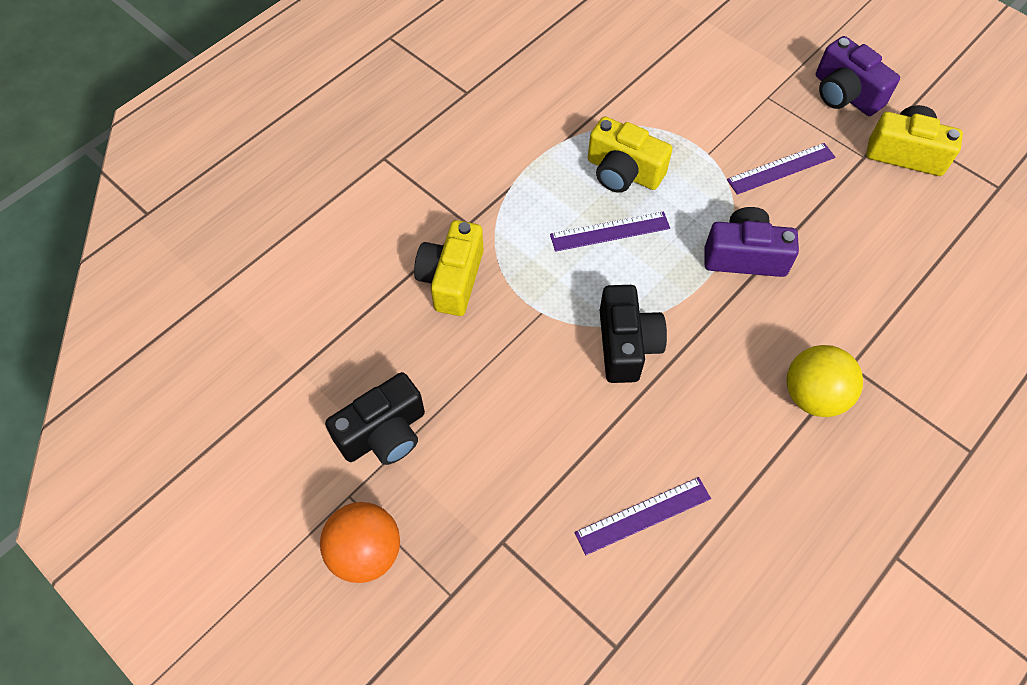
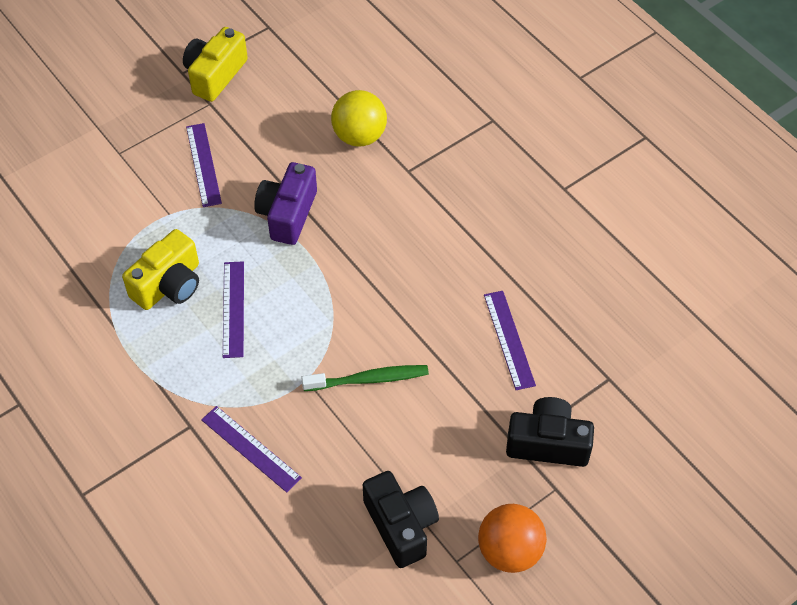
camera: 80 degrees left, 5 degrees down
(452, 279) = (250, 448): yellow camera -> purple ruler
(554, 371) = (368, 379): none -> green toothbrush
(626, 345) = (354, 320): black camera -> black camera (548, 443)
(813, 395) = (428, 202): yellow ball -> yellow ball (359, 136)
(845, 94) = (136, 96): purple camera -> none

